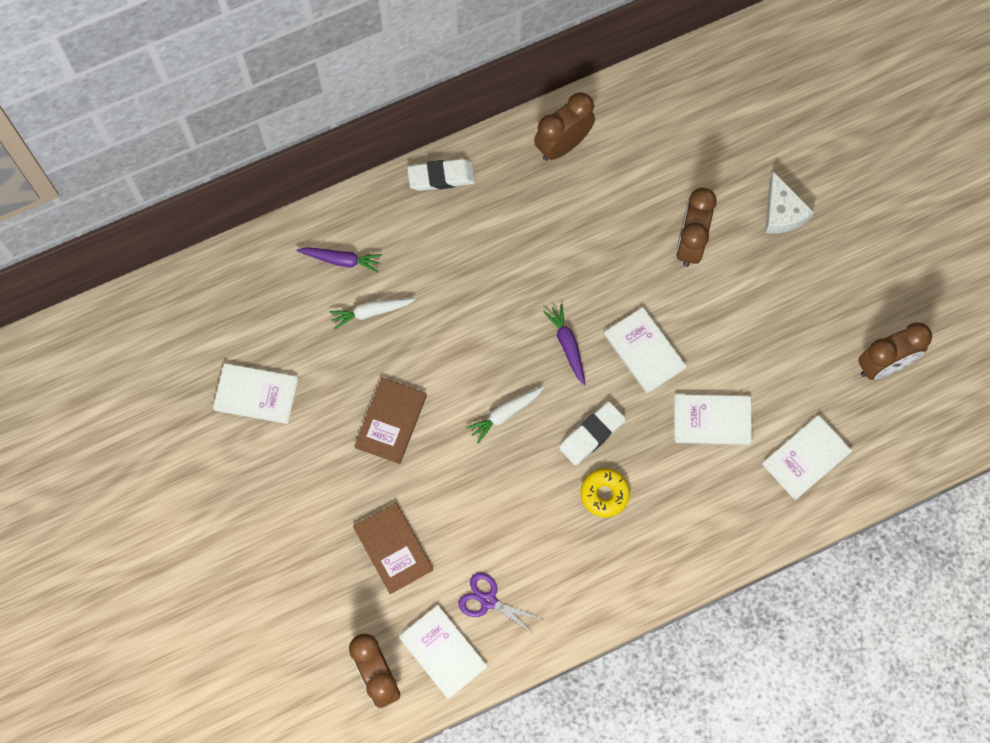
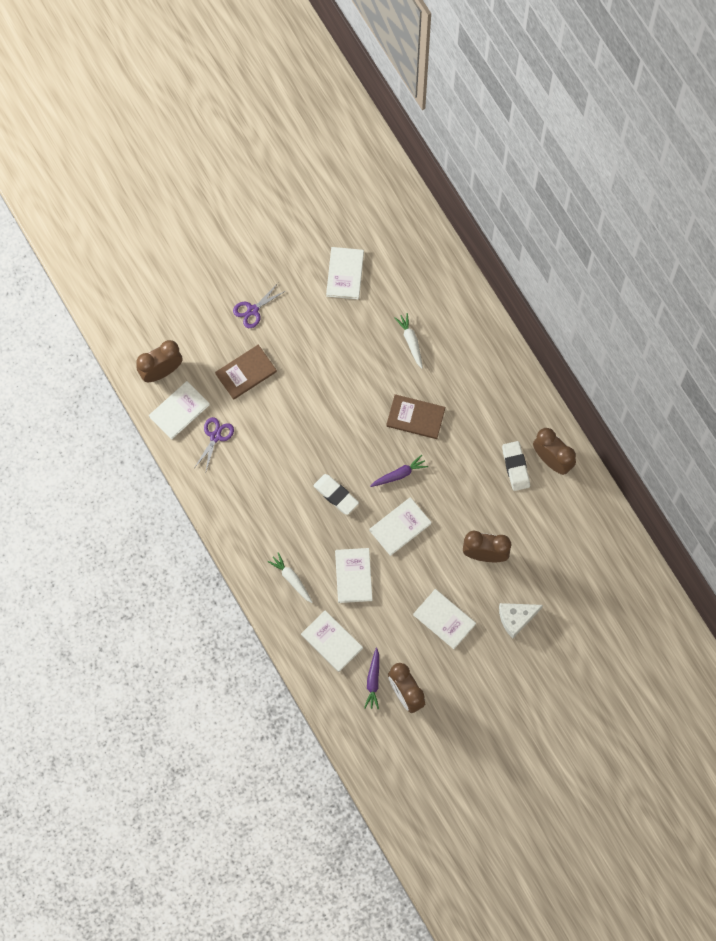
camera: 85 degrees right, 0 degrees up
(296, 531) = (253, 310): none -> purple scissors
(341, 260) = (447, 318): purple carrot -> purple carrot (373, 681)
(391, 421) = (333, 362): brown book -> brown book (415, 417)
(441, 177) = (517, 378): white eraser -> white eraser (515, 467)
(505, 414) = (345, 436): white carrot -> white carrot (291, 579)
(604, 494) = (294, 506): yellow donut -> none
(780, 304) = (444, 619): none -> white book

